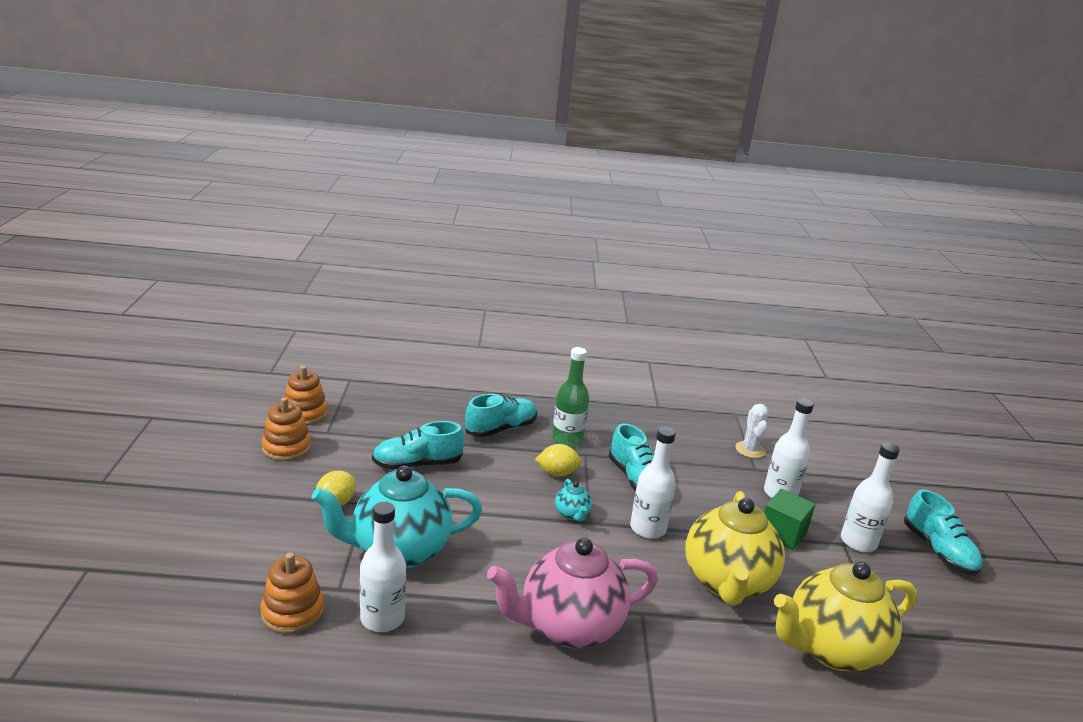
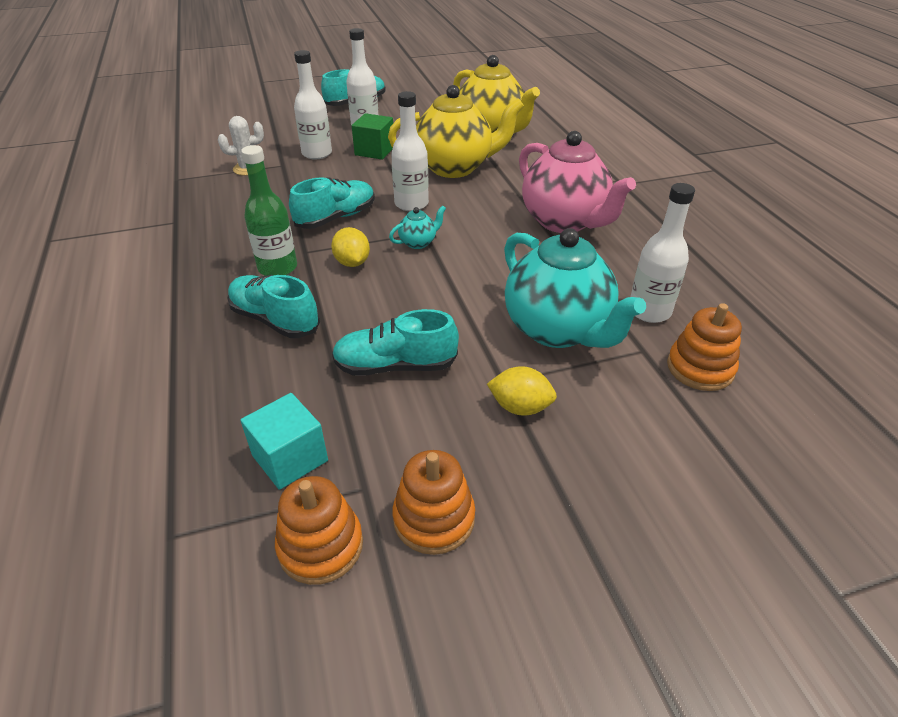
camera: 105 degrees left, 15 degrees up
(369, 415) = (290, 458): none -> turquoise cube
(417, 464) = (395, 366): turquoise shoe -> turquoise shoe turned 120 degrees clockwise

